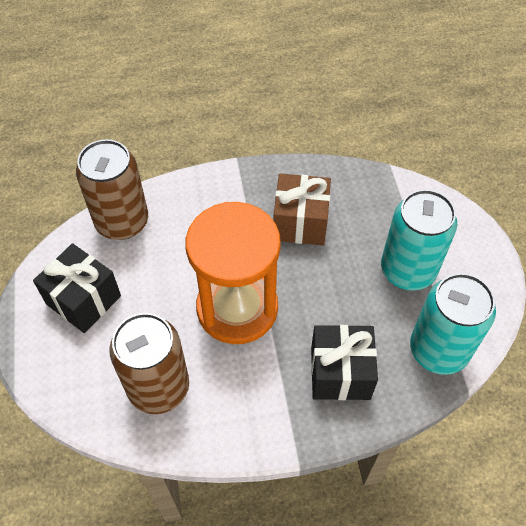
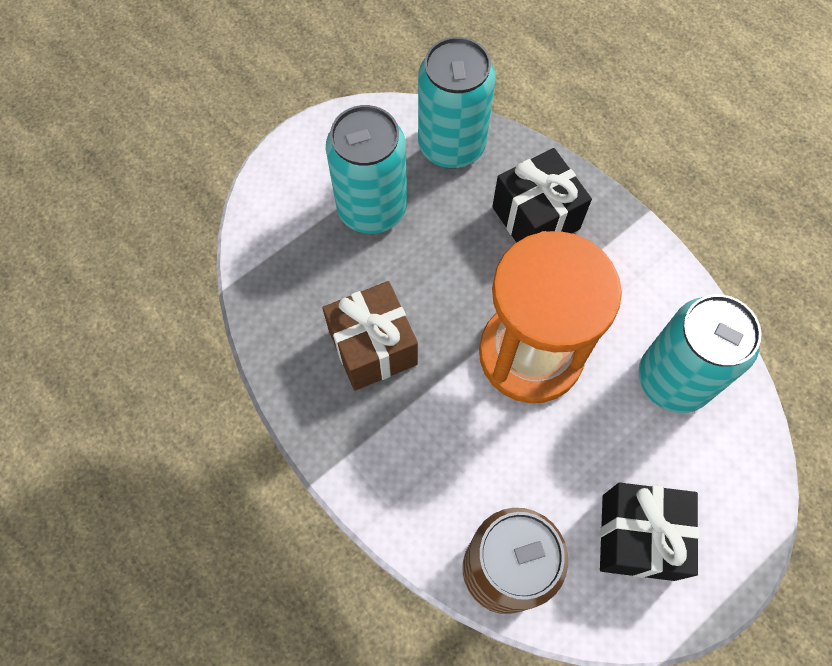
camera: 120 degrees left, 10 degrees up
(158, 387) = (673, 379): brown can -> turquoise can

